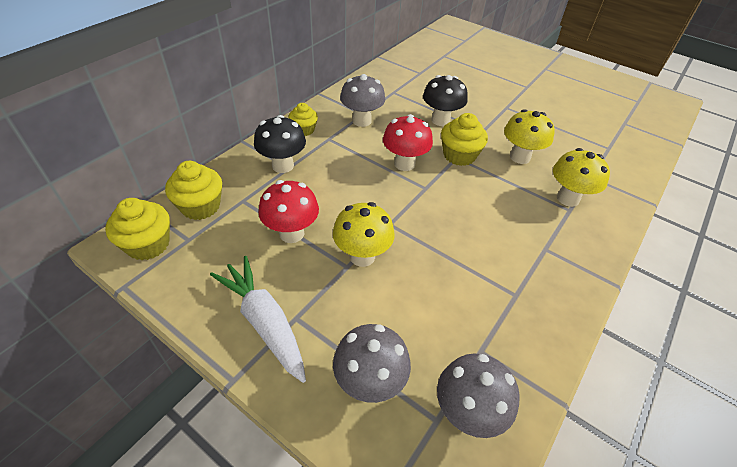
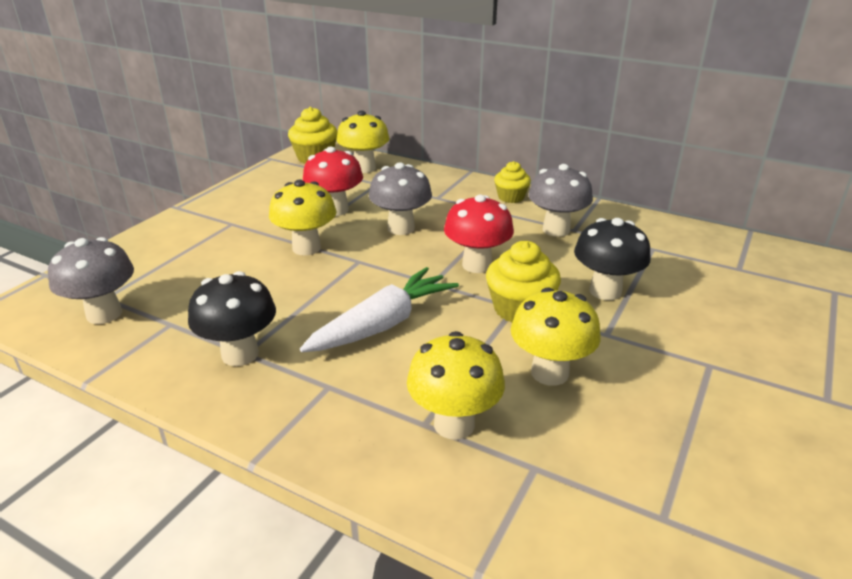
camera: 85 degrees right, 15 degrees down
(200, 206) = (364, 168): yellow cupcake -> yellow mushroom
(264, 322) = (229, 211): white carrot -> white carrot (383, 324)
(283, 166) = (438, 194): black mushroom -> black mushroom (240, 354)
(369, 383) = (154, 262): grey mushroom -> grey mushroom (401, 228)

